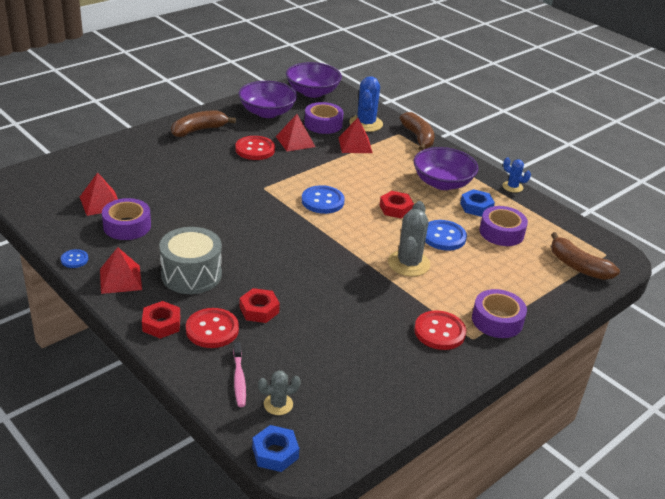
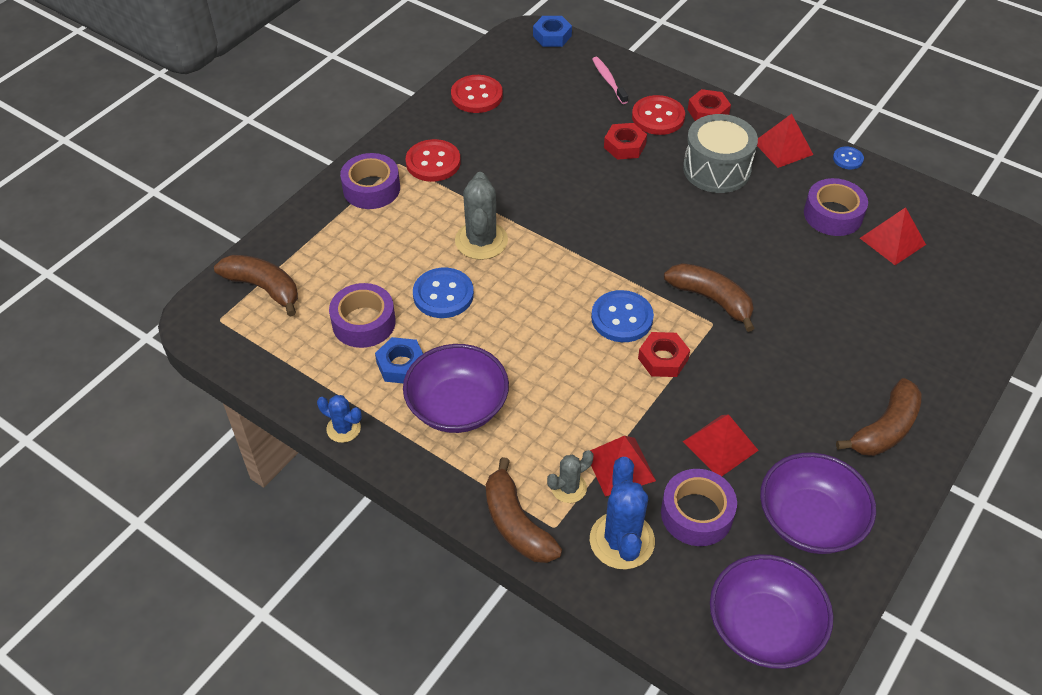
camera: 170 degrees right, 15 degrees up
(255, 149) = (771, 405): red button -> red button (476, 96)
(256, 198) = (711, 299): none -> brown banana
(278, 404) = (565, 68): grey cactus -> grey cactus (569, 488)
(395, 208) = (517, 330): red nut -> red nut (663, 359)

